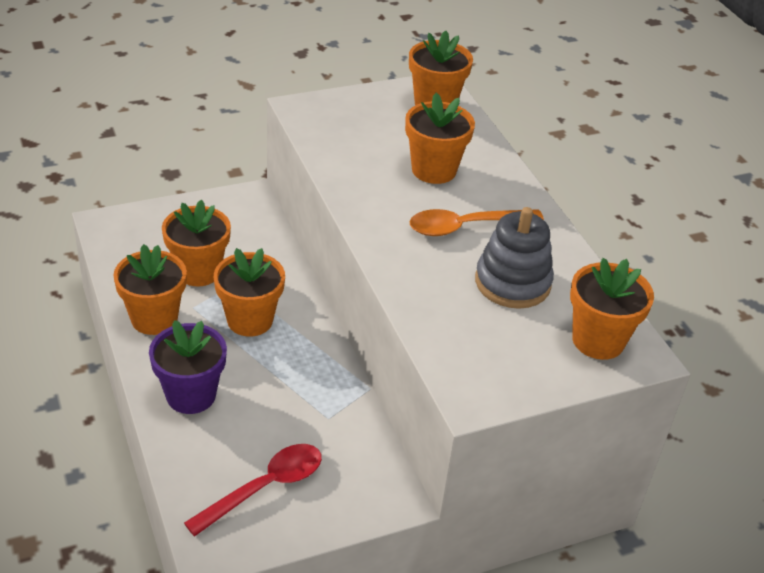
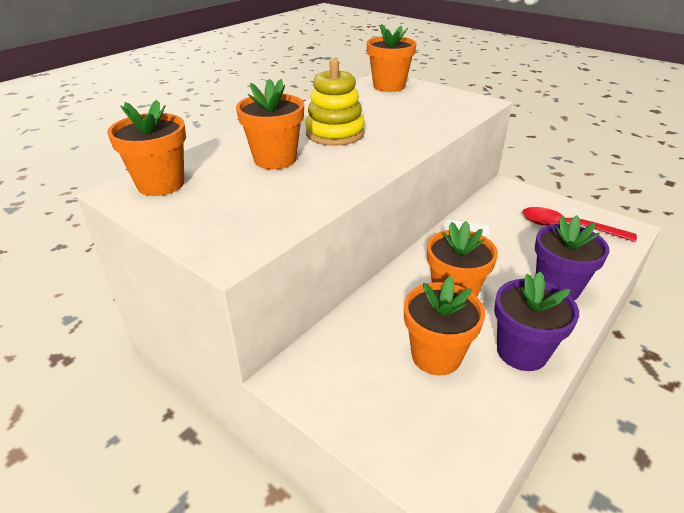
camera: 115 degrees left, 5 degrees down
(154, 318) = (521, 352): orange flower pot -> purple flower pot
(466, 227) = (335, 133): orange spoon -> yellow stacking toy
(512, 283) = (373, 111): grey stacking toy -> none

